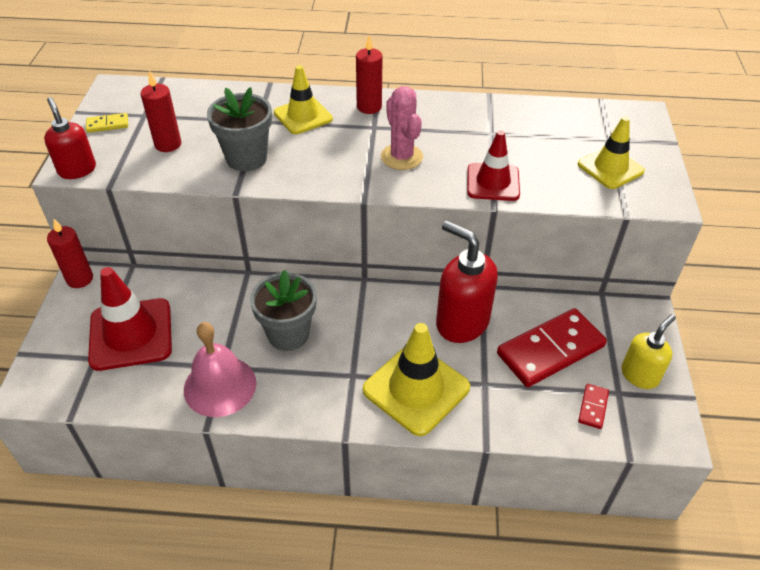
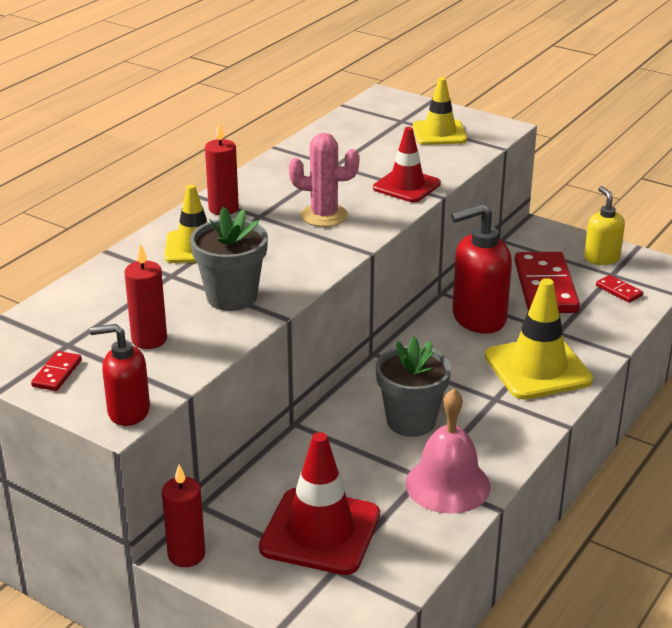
camera: 60 degrees left, 15 degrees down
(107, 125) = (57, 373): yellow domino -> red domino

